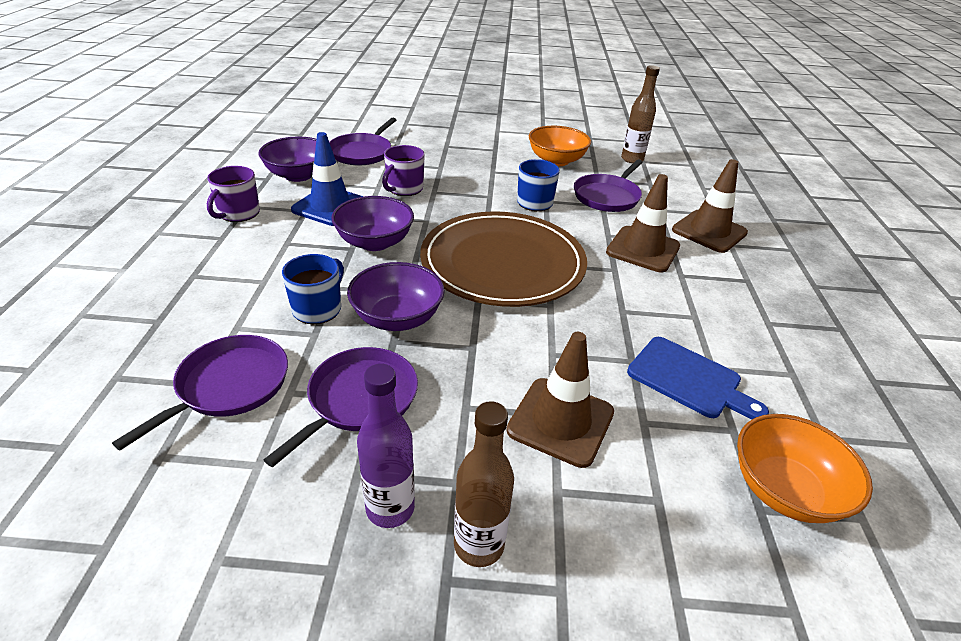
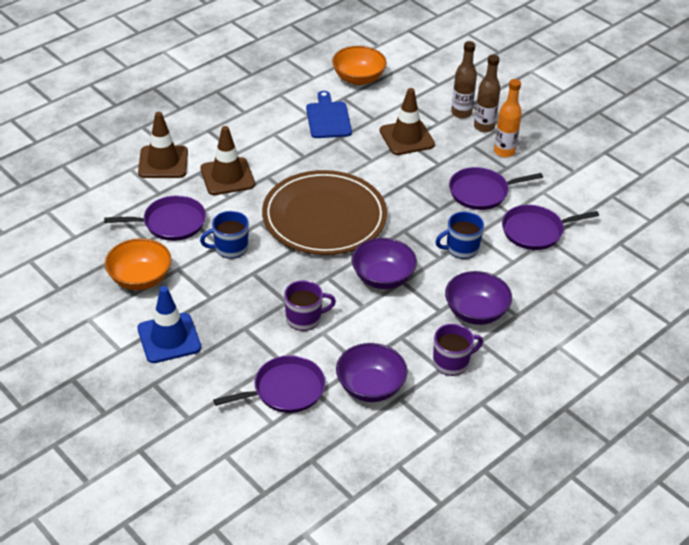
camera: 135 degrees left, 5 degrees up
(330, 206) = (379, 331): blue traffic cone -> blue traffic cone (169, 338)
(390, 508) = (504, 151): purple bottle -> orange bottle
(397, 318) = (424, 219): purple bowl -> purple bowl (475, 312)
(632, 159) = (78, 243): brown bottle -> brown bottle (461, 113)

